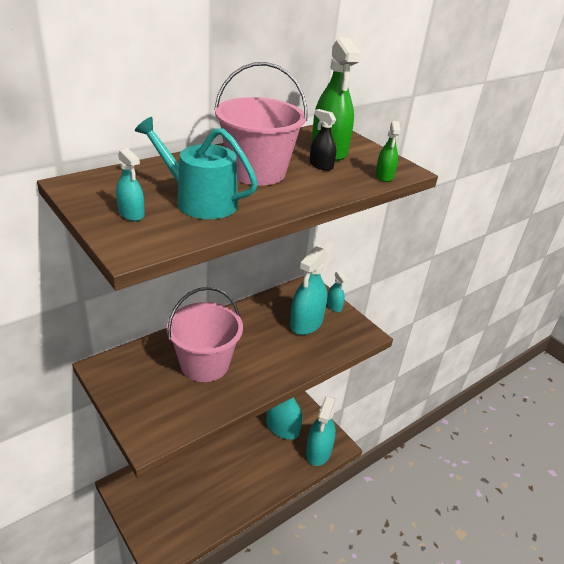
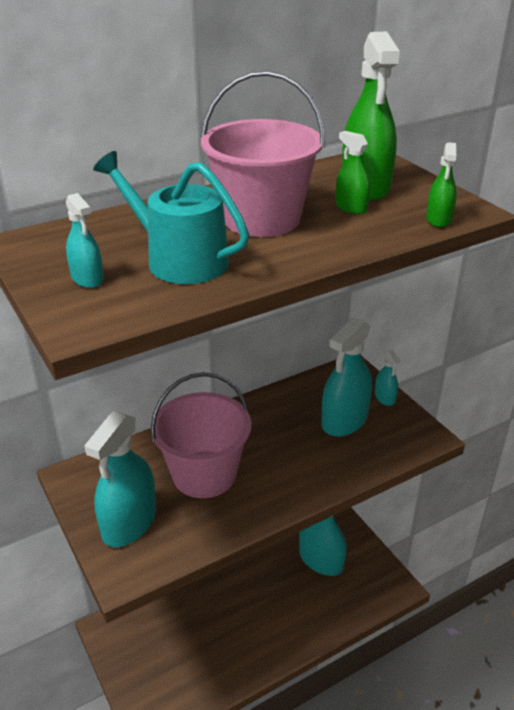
camera: 10 degrees right, 0 degrees up
(318, 451) = (368, 594): turquoise spray bottle -> turquoise spray bottle (129, 523)
(321, 165) = (351, 207): black spray bottle -> green spray bottle

